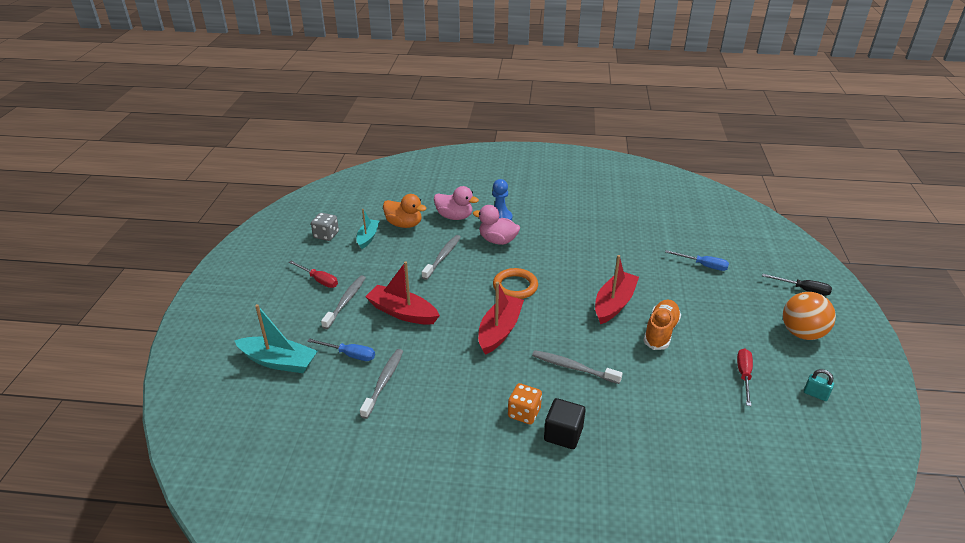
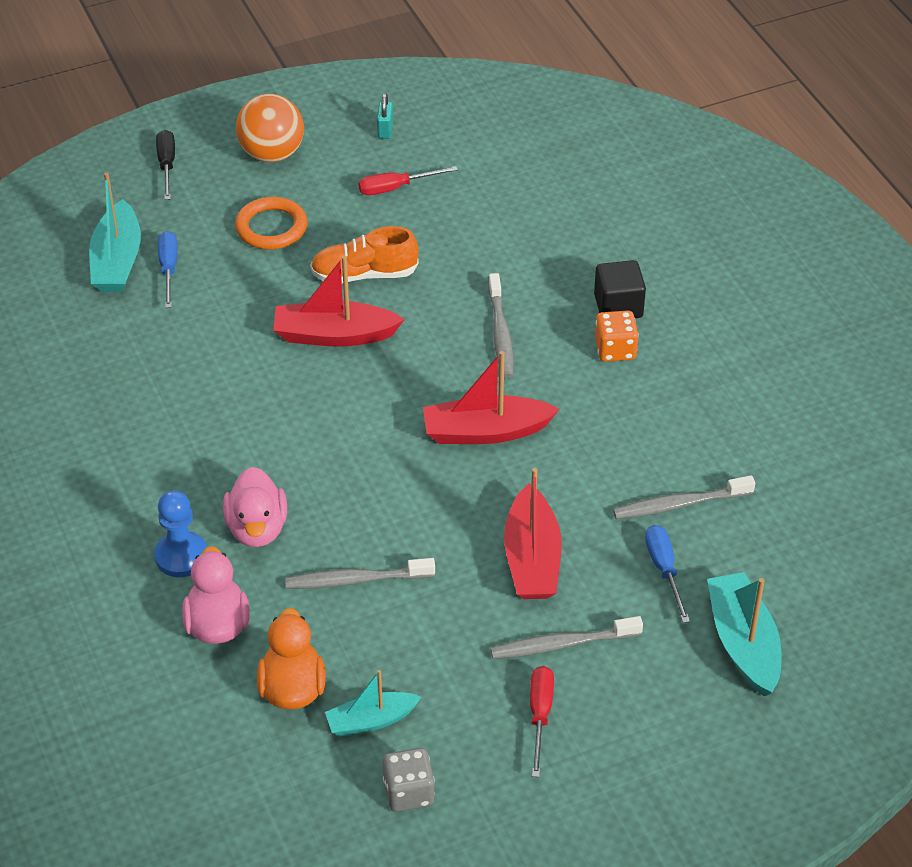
camera: 120 degrees left, 10 degrees up
(515, 286) = (371, 455): orange ring -> orange ring (271, 227)
(718, 251) = (117, 261): none -> turquoise boat

